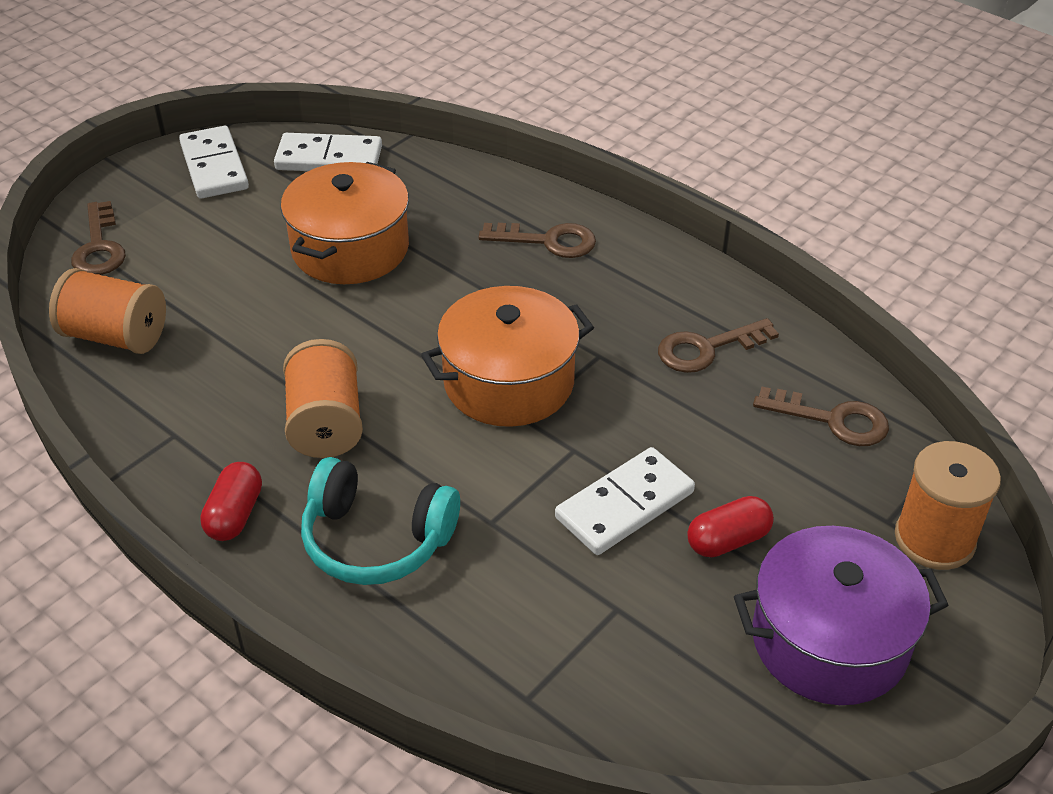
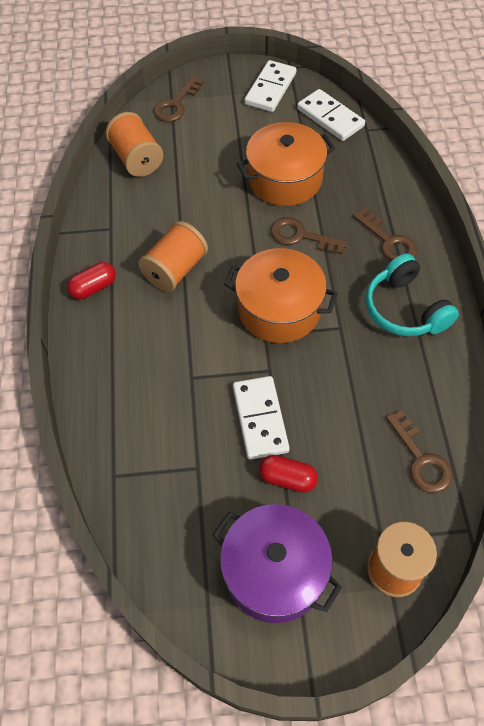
camera: 45 degrees right, 15 degrees up
(376, 539) = (135, 346): turquoise headphones -> turquoise headphones (405, 309)
(625, 505) = (260, 419): white domino -> white domino turned 75 degrees clockwise
(707, 349) = (401, 366): brown key -> brown key (301, 236)

